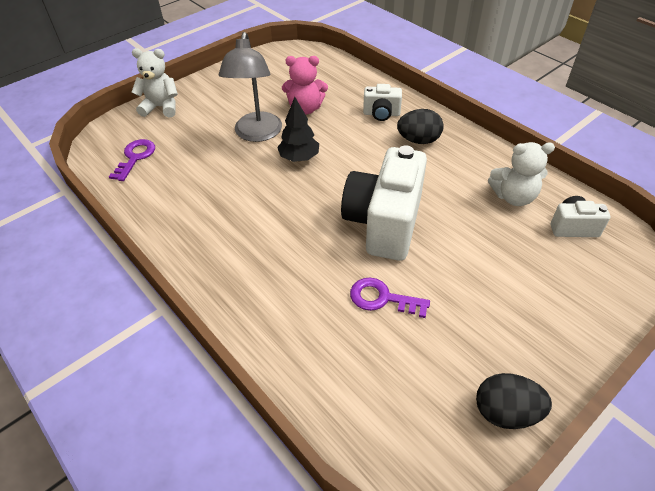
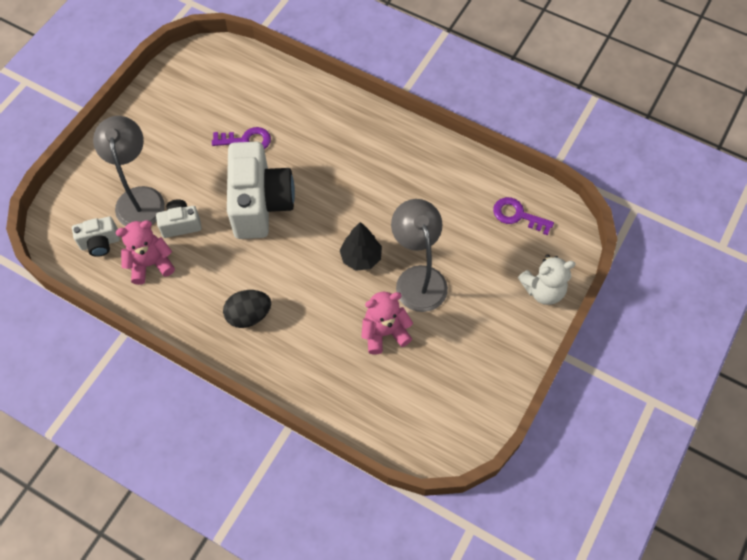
camera: 160 degrees right, 15 degrees up
(135, 157) = (517, 215): purple key -> purple key turned 120 degrees clockwise
(381, 114) = (297, 347): white camera -> white camera (181, 224)
(506, 412) = (156, 91): black egg -> none
(513, 197) = (150, 264): white teddy bear -> pink teddy bear
(528, 263) = (139, 198): none -> grey lamp

